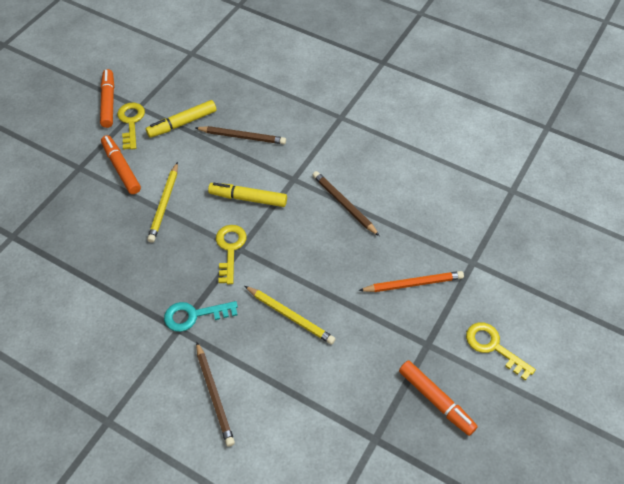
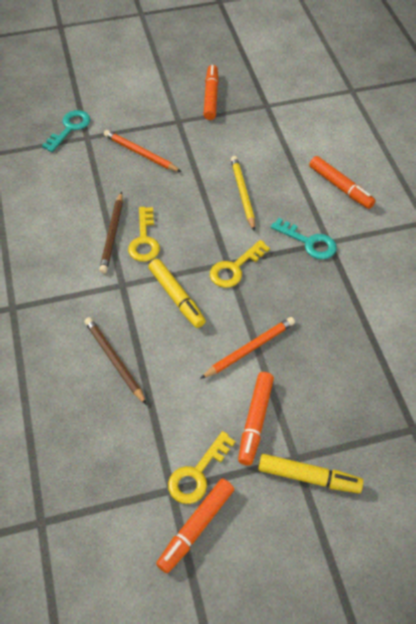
camera: 135 degrees left, 0 degrees up
(164, 204) = (249, 349): yellow pencil -> orange pencil
(182, 123) = (150, 425): yellow marker -> yellow marker (308, 477)
(214, 395) = (340, 187): brown pencil -> orange marker
(493, 347) = (144, 94): yellow key -> yellow key (144, 240)
(496, 258) = (70, 128): none -> turquoise key

